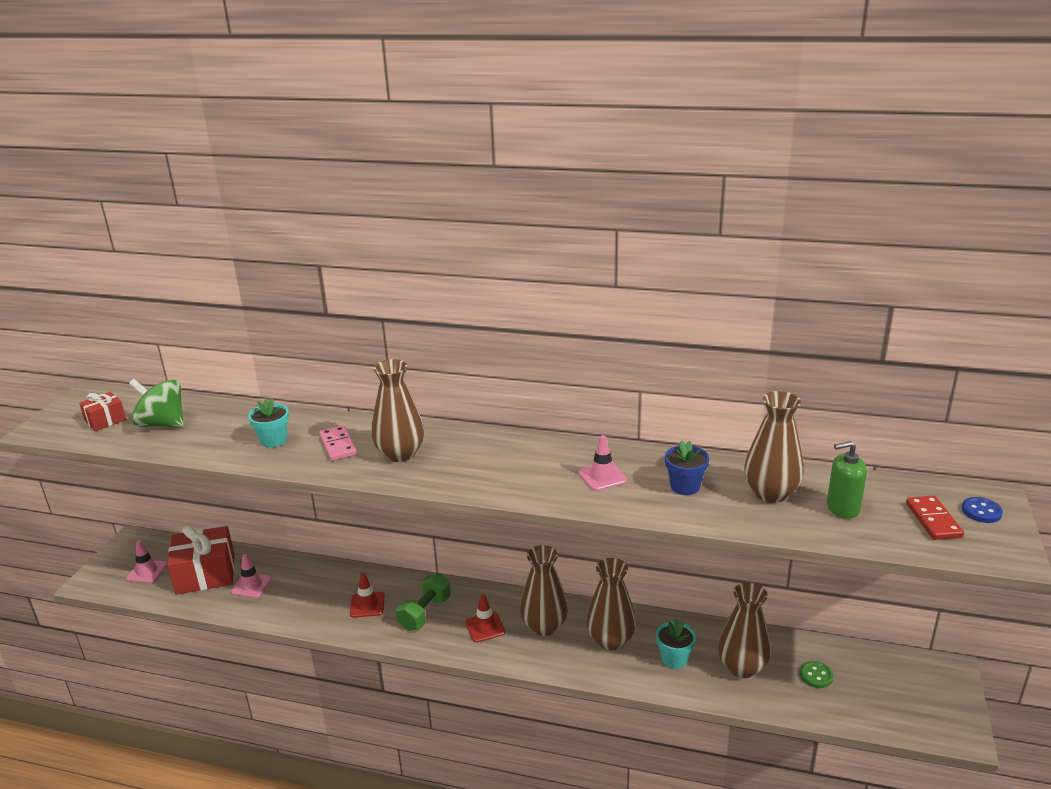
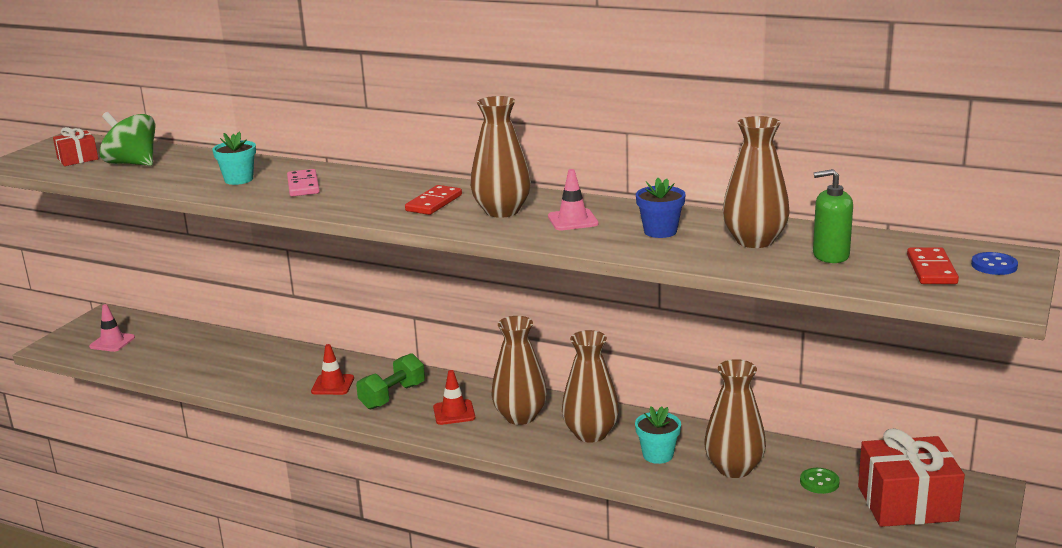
camera: 10 degrees right, 5 degrees down
(205, 574) = (171, 348): red gift -> red gift (907, 503)
(251, 585) = (216, 360): pink traffic cone -> none
(400, 454) = (365, 194): brown vase -> brown vase (502, 211)
(468, 461) = (434, 203): none -> red domino

